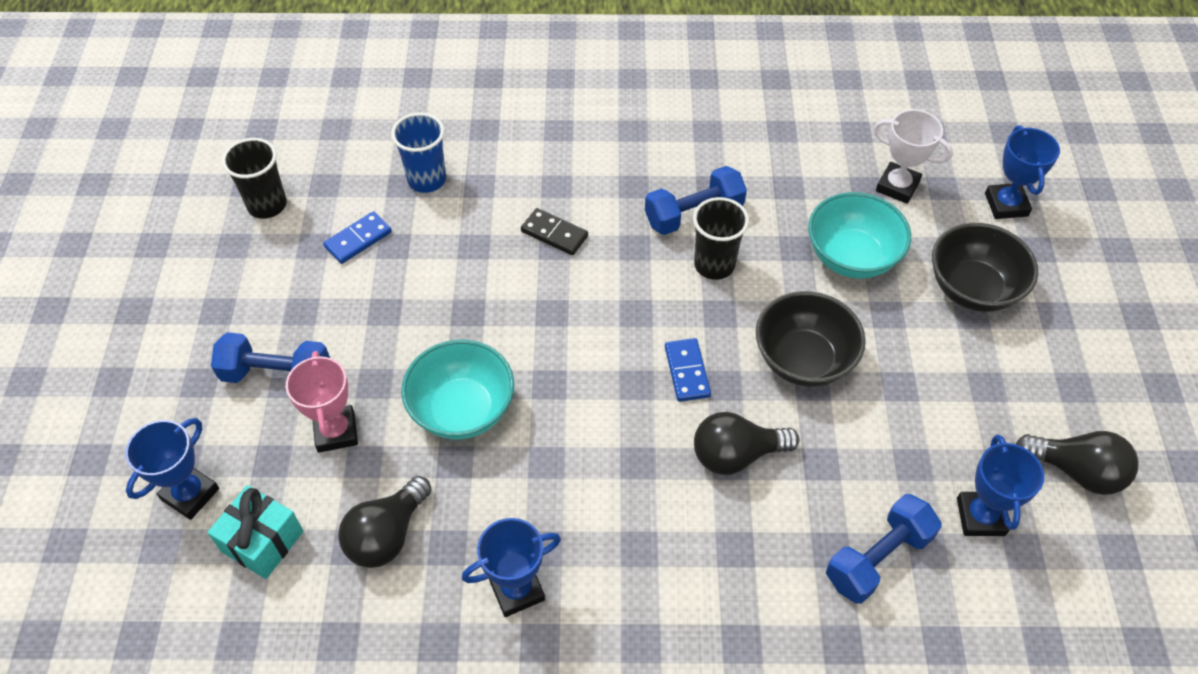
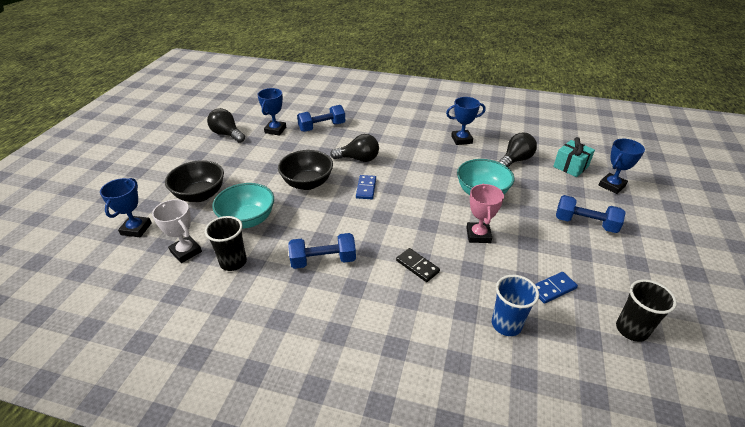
camera: 165 degrees left, 15 degrees down
(336, 432) = (545, 195): pink trophy -> pink trophy (478, 235)
(714, 265) = (326, 230): black cup -> black cup (233, 262)

